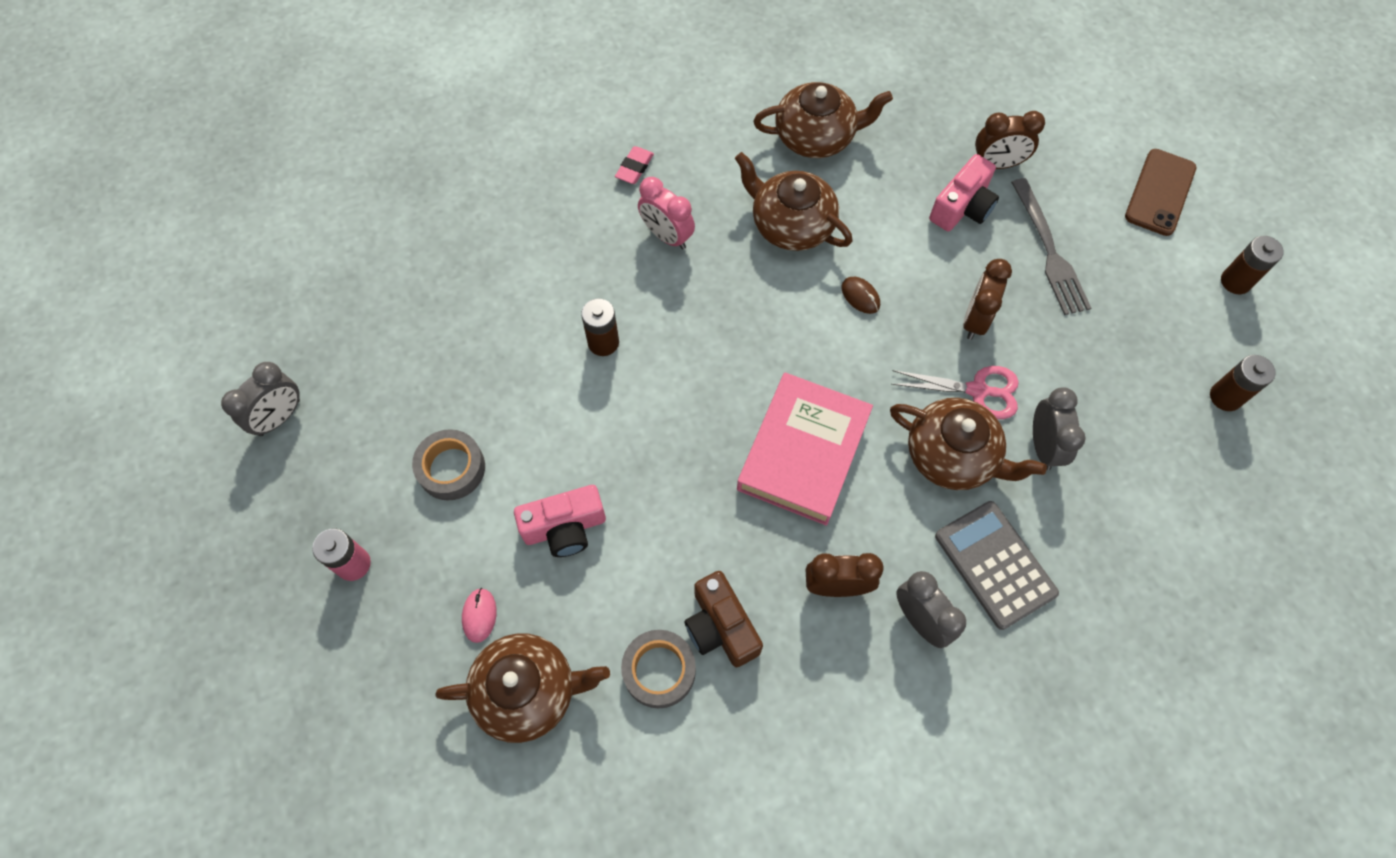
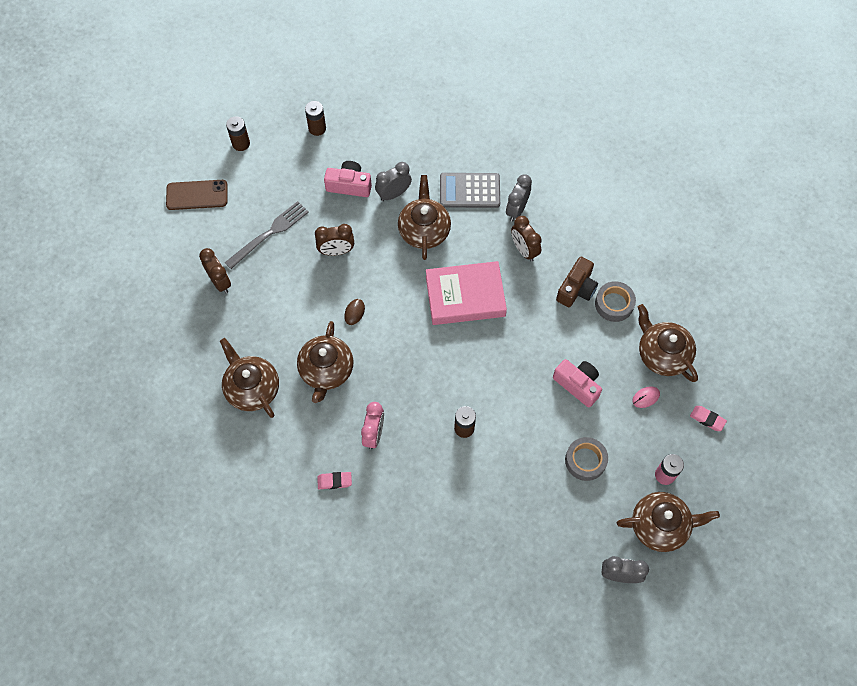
camera: 120 degrees left, 0 degrees up
(295, 510) = (660, 525): none -> brown teapot
(382, 688) = (707, 419): none -> pink eraser
(962, 207) = (262, 287): pink camera -> pink camera (349, 185)
(977, 391) = (380, 233): pink scissors -> none
(995, 564) = (469, 191): grey calculator -> grey calculator turned 60 degrees clockwise

